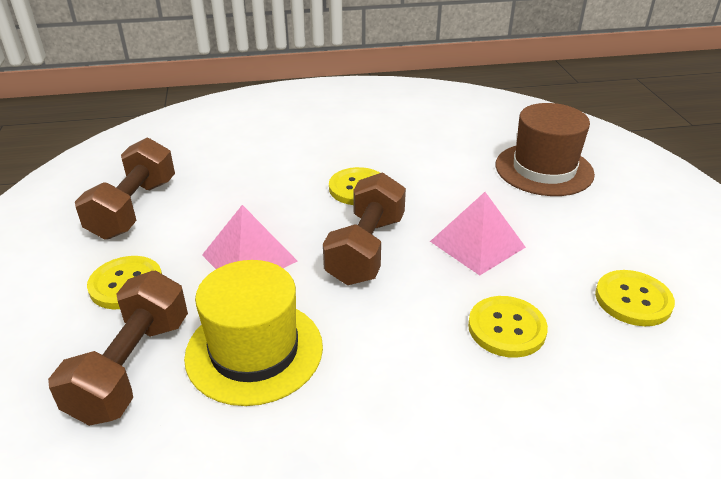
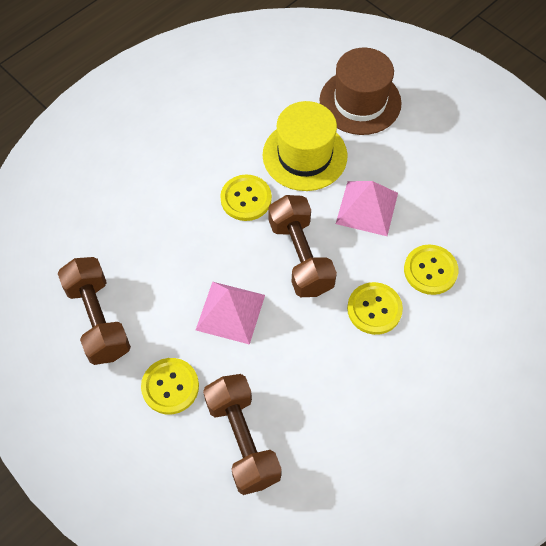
camera: 35 degrees left, 25 degrees up
(254, 351) = (303, 381): yellow hat -> yellow hat (305, 155)
(633, 300) = (484, 203): yellow button -> yellow button (374, 309)

